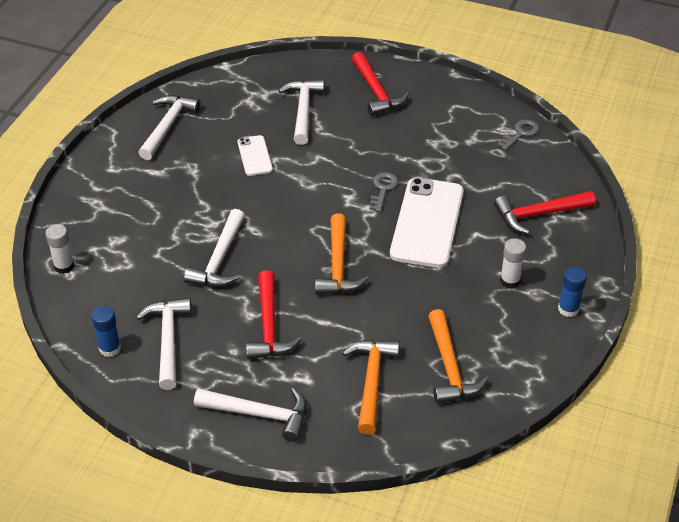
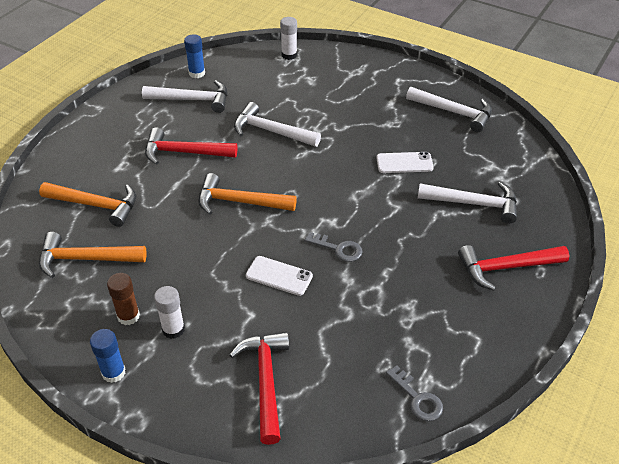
camera: 100 degrees right, 0 degrees up
(260, 414) = (97, 140): white hammer -> none
(427, 223) = (279, 276): white phone -> white phone, size x0.50
(507, 315) = (128, 316): none -> brown glue stick

